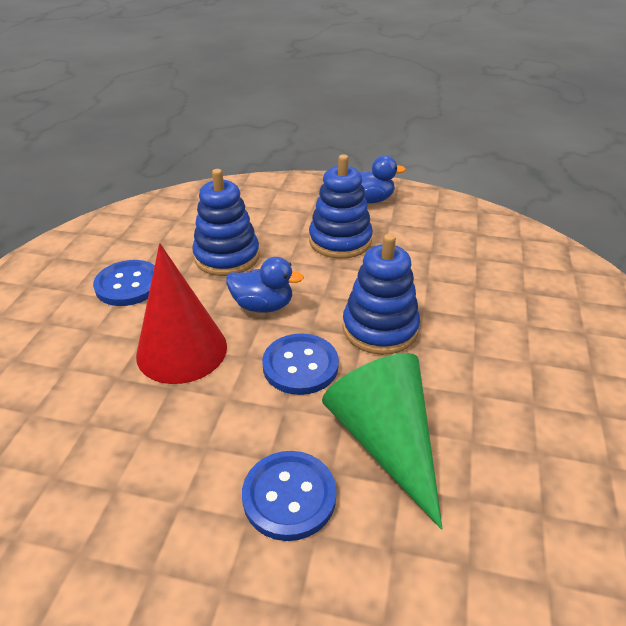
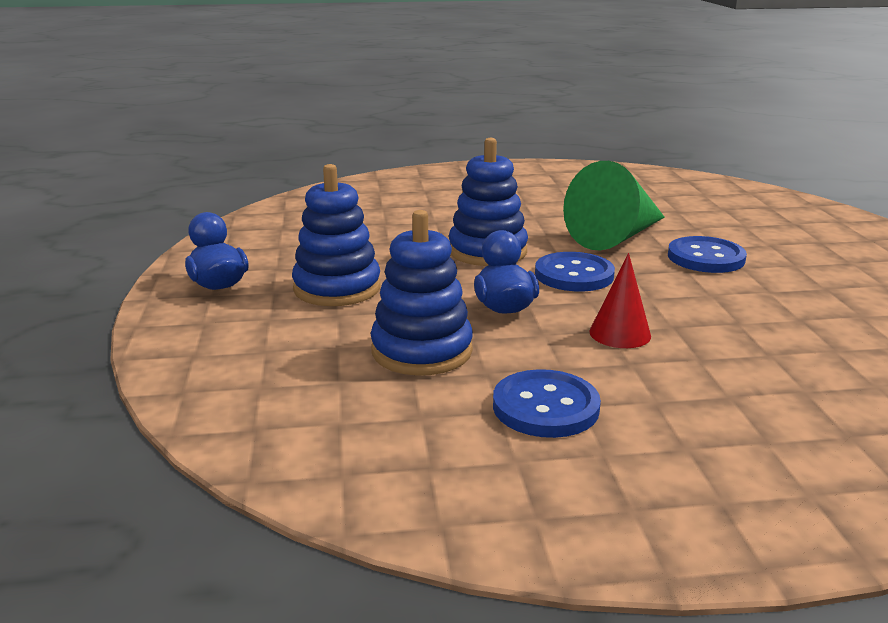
camera: 110 degrees left, 15 degrees down
(182, 350) = (620, 333): red cone -> red cone, size x0.55

